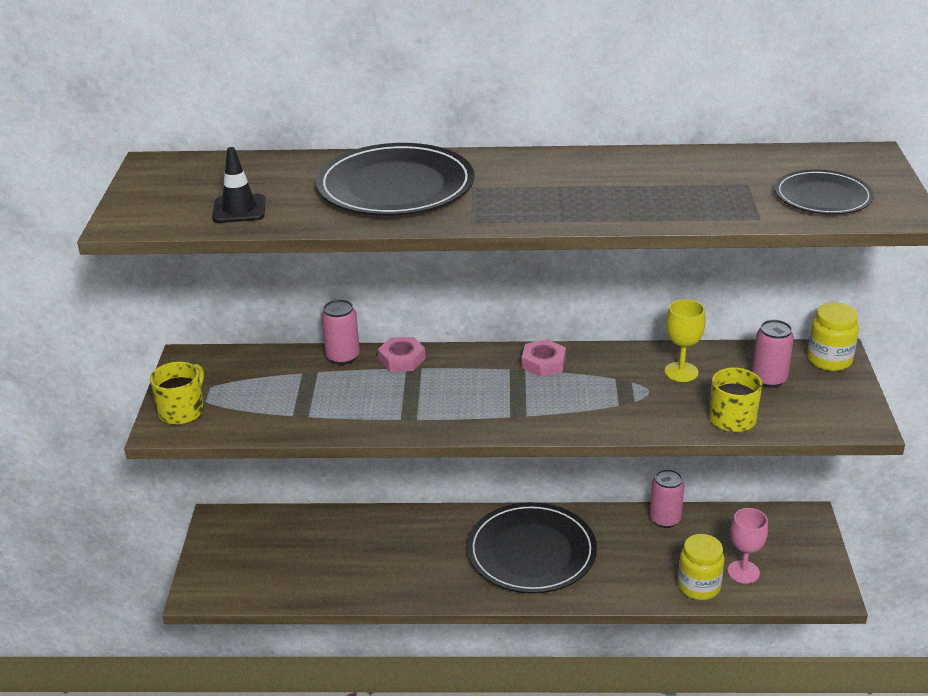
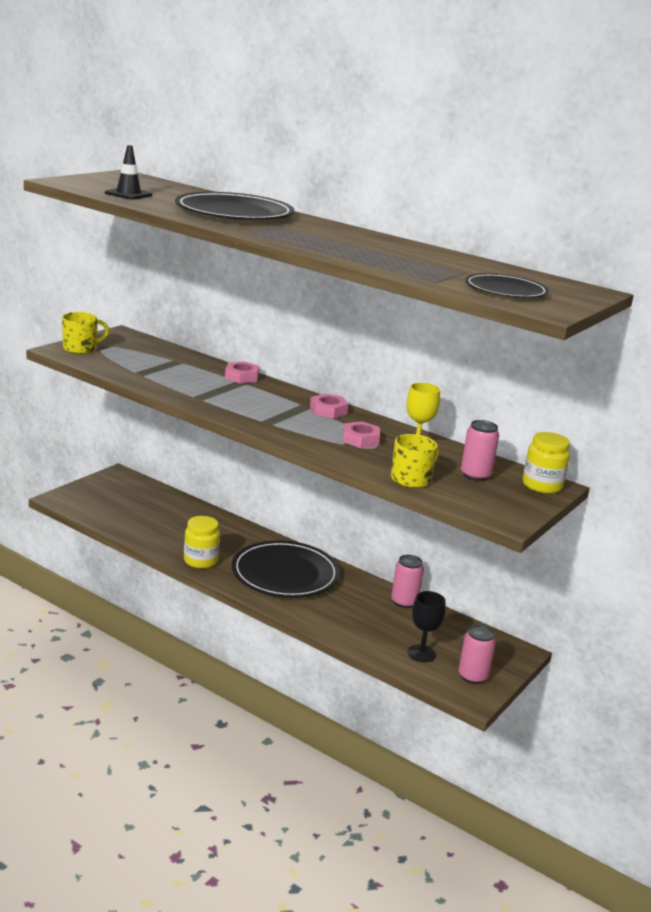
camera: 30 degrees right, 10 degrees down
(343, 357) = (208, 363): pink can -> pink can (472, 676)
(624, 388) = (360, 439): none -> pink nut
(699, 586) = (376, 644): yellow jar -> yellow jar (200, 561)
(743, 572) = (421, 653): pink goblet -> black goblet

